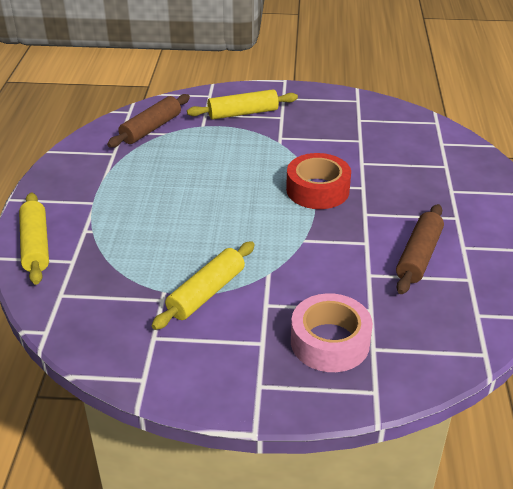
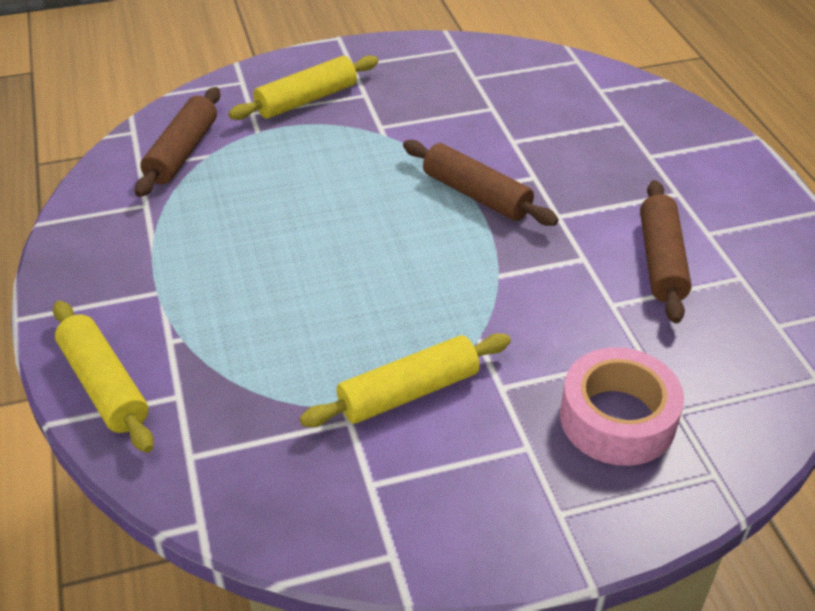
camera: 20 degrees left, 5 degrees up
(206, 293) = (408, 393): yellow rolling pin -> yellow rolling pin turned 45 degrees clockwise
(317, 190) = (476, 195): red tape -> brown rolling pin

